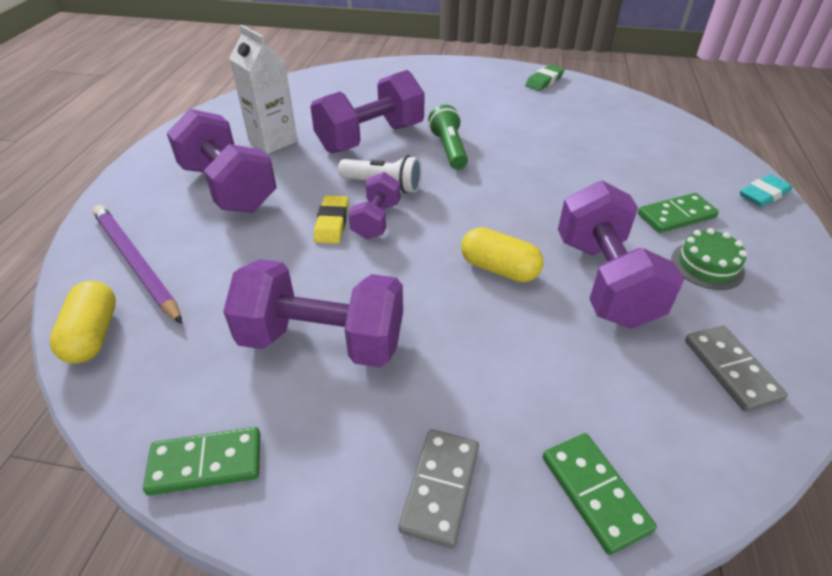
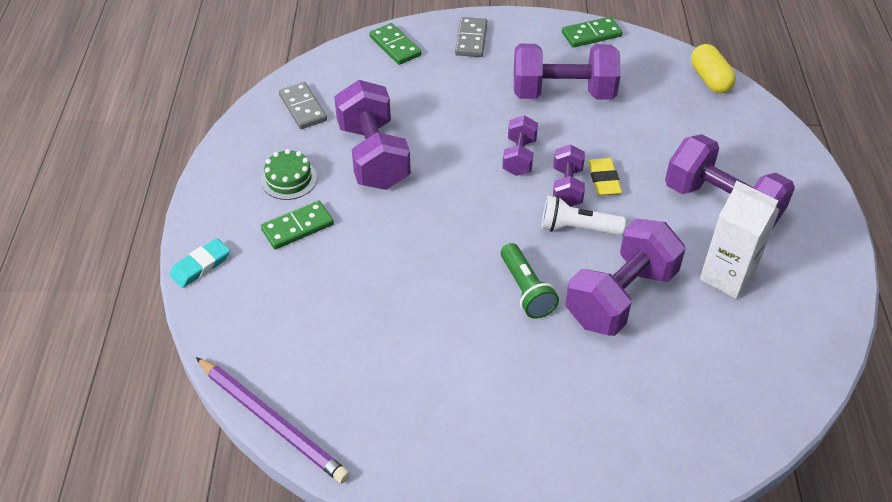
camera: 170 degrees right, 5 degrees up
(136, 263) = (731, 126): purple pencil -> purple pencil (272, 421)
(418, 258) = (519, 157): none -> purple dumbbell
(499, 269) = (454, 156): yellow capsule -> none
(544, 81) = (418, 468): green eraser -> none

